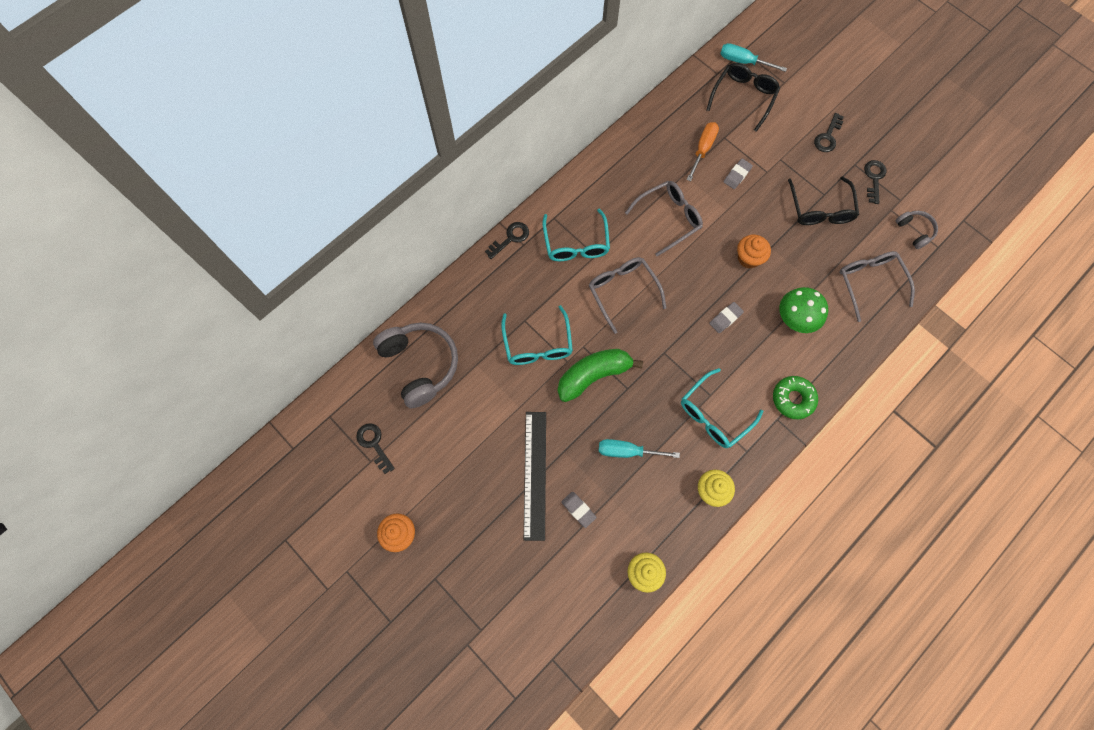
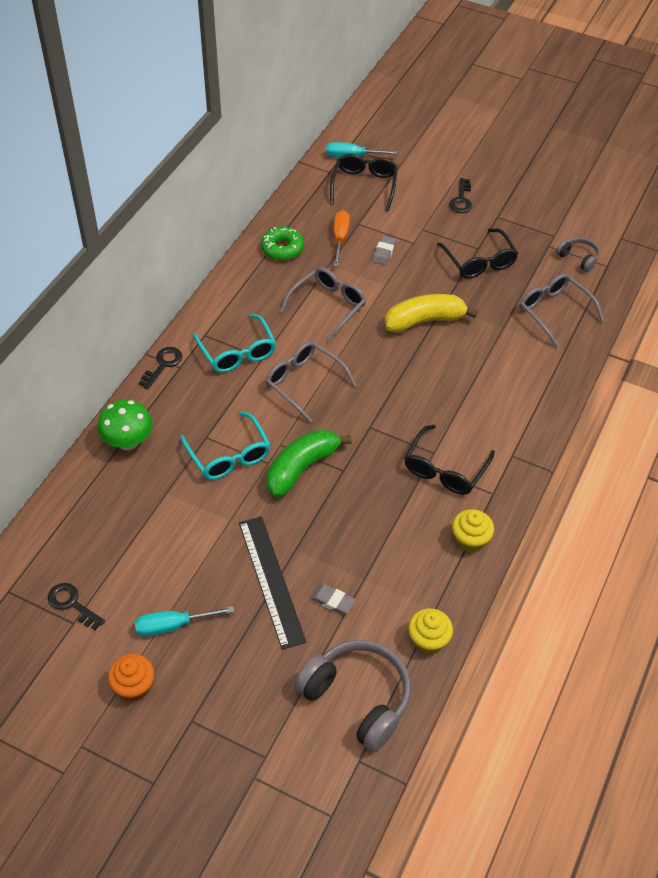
camera: 20 degrees left, 20 degrees down
(420, 365) = (101, 510): grey headphones -> grey headphones (357, 698)
(627, 451) = (366, 529): turquoise screwdriver -> turquoise screwdriver (173, 625)
(714, 414) = (445, 468): turquoise glasses -> black glasses
(725, 318) = (422, 379): grey eraser -> none
(748, 258) = (424, 321): orange cupcake -> yellow banana
(793, 399) = (520, 433): green donut -> green donut (282, 248)
(795, 319) = (493, 361): green mushroom -> green mushroom (128, 442)
(874, 178) = (521, 224): black key -> none

